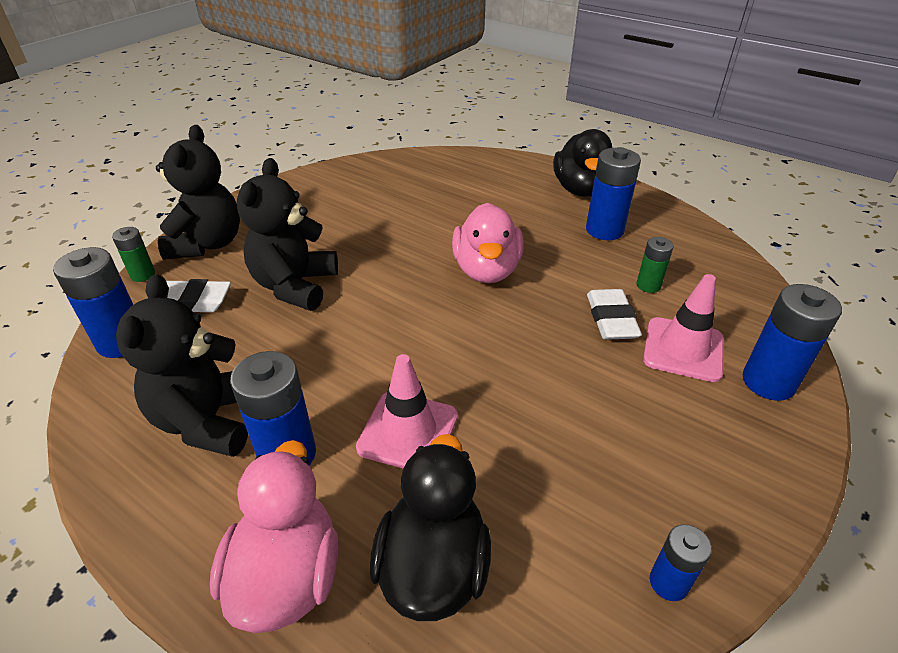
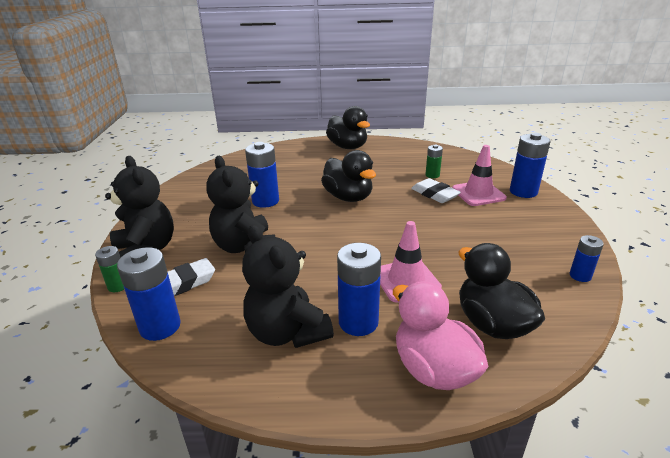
camera: 35 degrees left, 10 degrees down
(486, 270) = (348, 197): pink duck -> black duck
(604, 230) = (383, 160): blue battery -> blue battery (265, 201)

